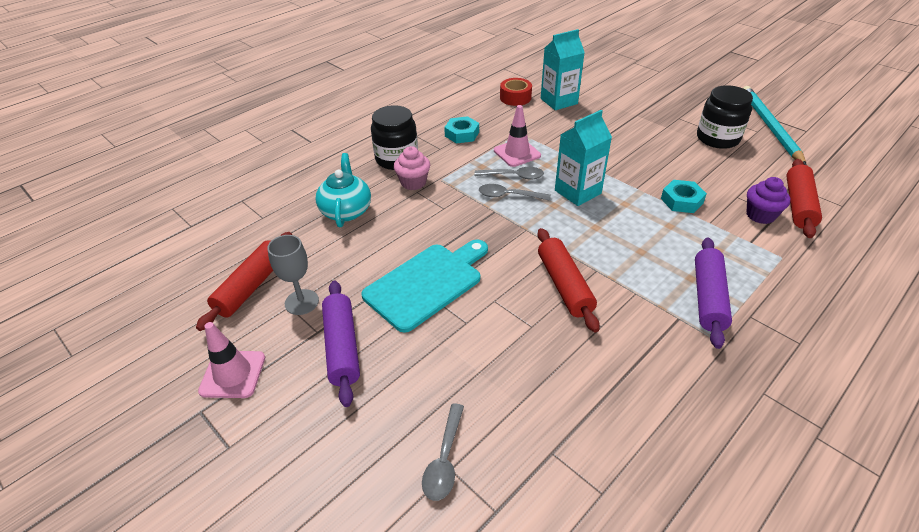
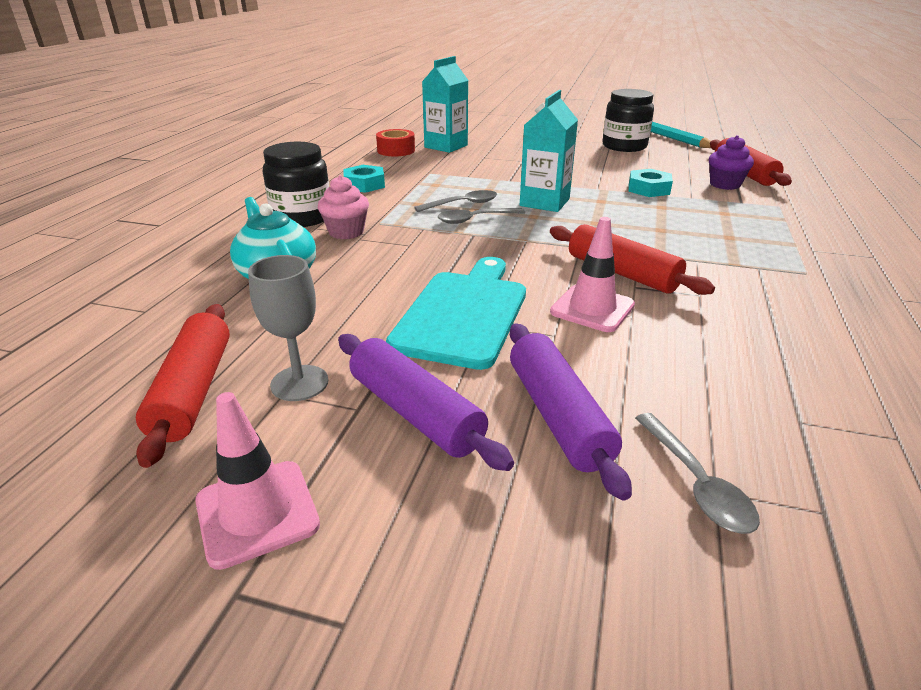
camera: 30 degrees left, 10 degrees down
(517, 153) = (445, 187): pink traffic cone -> pink traffic cone (592, 308)
(708, 298) = (762, 247): purple rolling pin -> purple rolling pin (558, 416)

